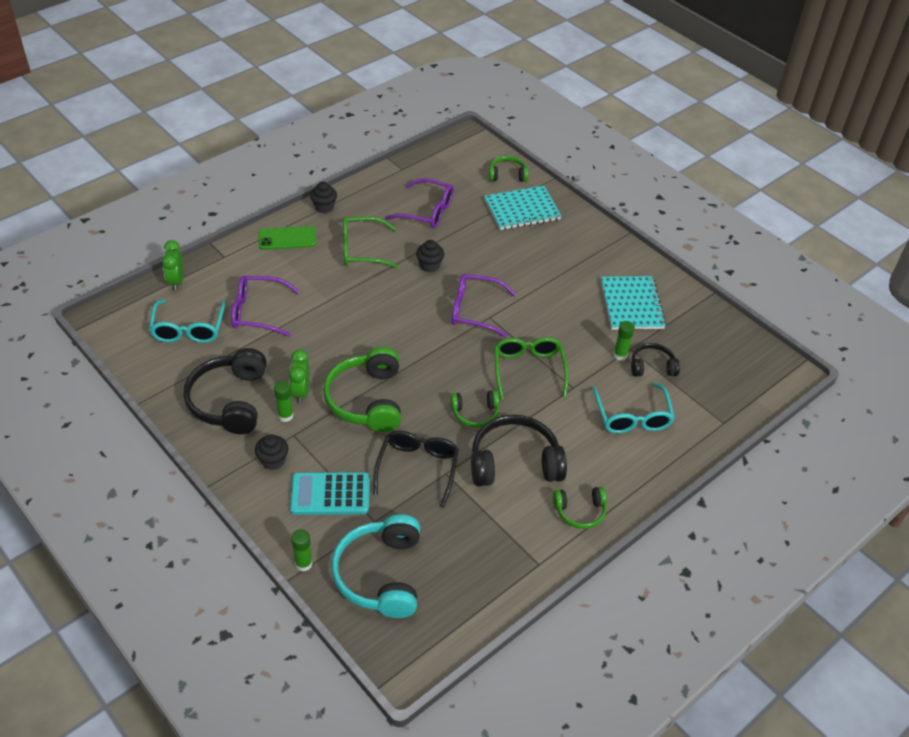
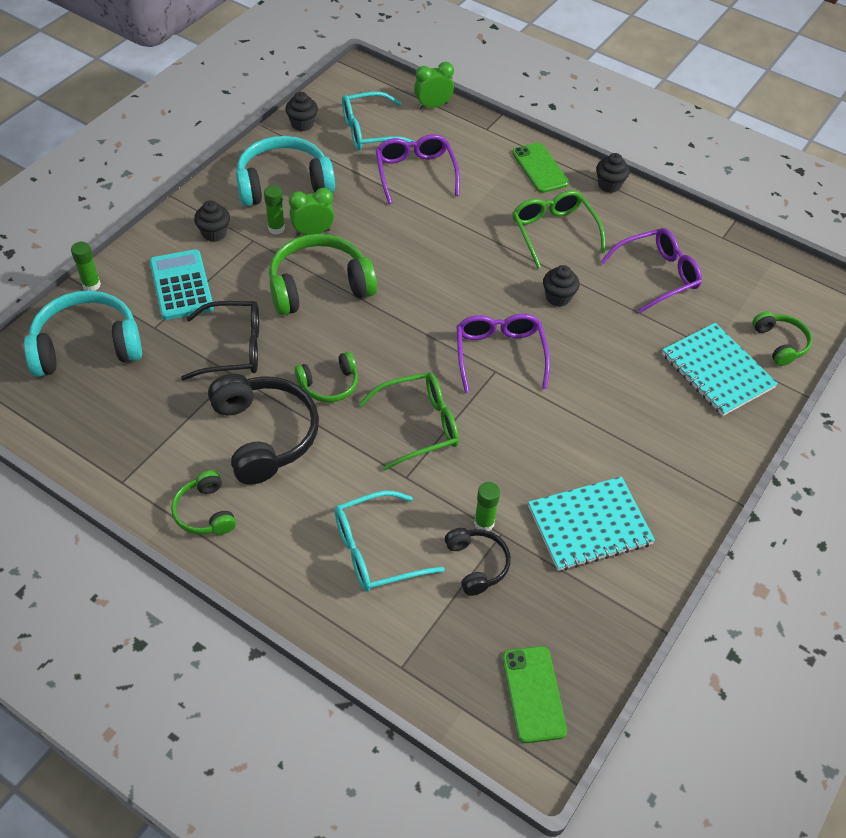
camera: 75 degrees right, 5 degrees up
(153, 373) = (302, 124): none -> black cupcake
(229, 401) = (283, 183): black headphones -> turquoise headphones
(426, 211) = (656, 275): purple glasses -> purple glasses turned 120 degrees counterclockwise
(475, 413) = (329, 385): green headphones -> green headphones turned 90 degrees counterclockwise
(748, 363) = (533, 694): none -> green phone

